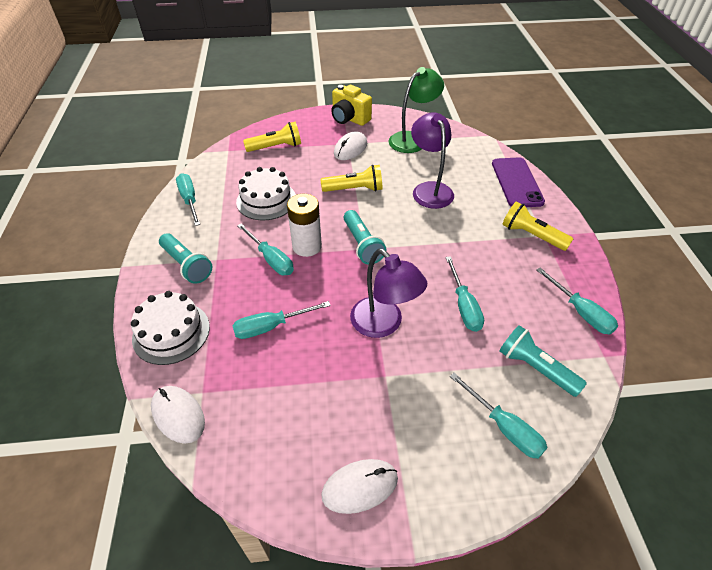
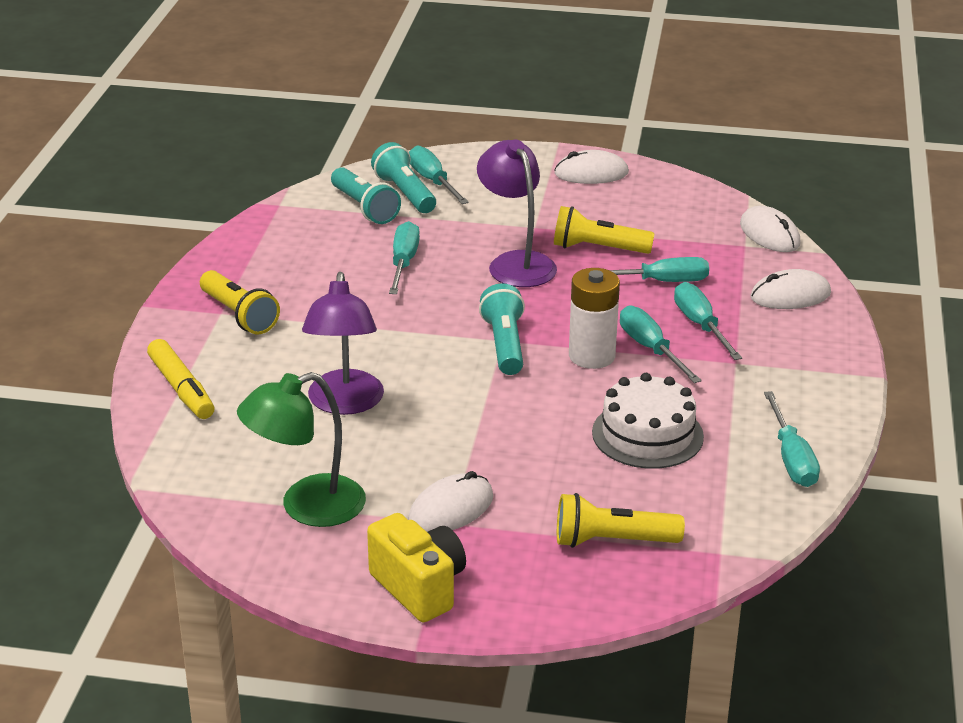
camera: 165 degrees left, 15 degrees down
(171, 332) = (790, 295): white cake -> white mouse
(187, 265) = (781, 361): turquoise flashlight -> turquoise flashlight (405, 193)
(355, 189) = (479, 426): yellow flashlight -> yellow flashlight (597, 248)
(516, 182) = (181, 389): purple phone -> yellow marker
(580, 312) = (264, 237): turquoise screwdriver -> turquoise screwdriver (700, 325)

